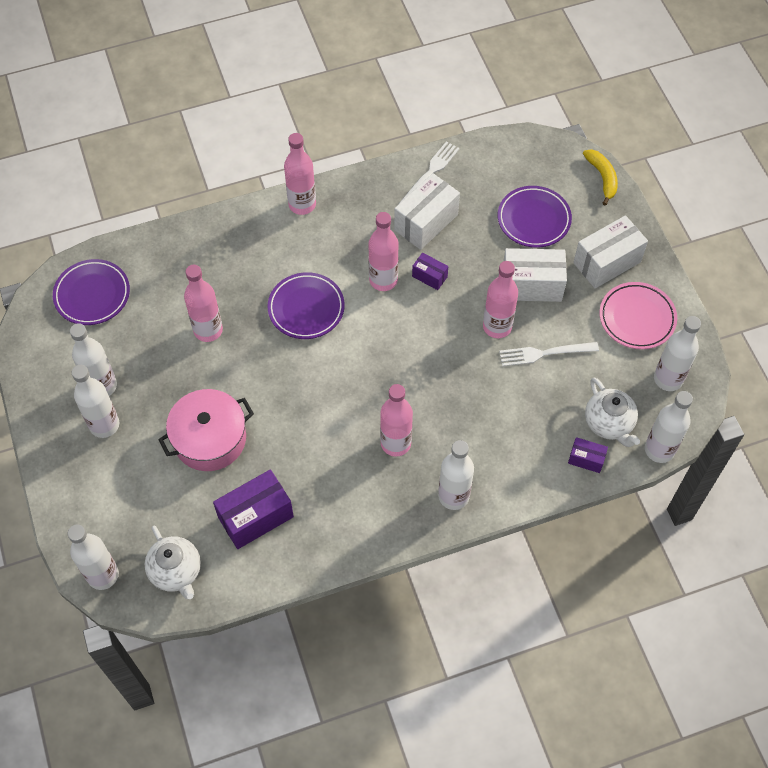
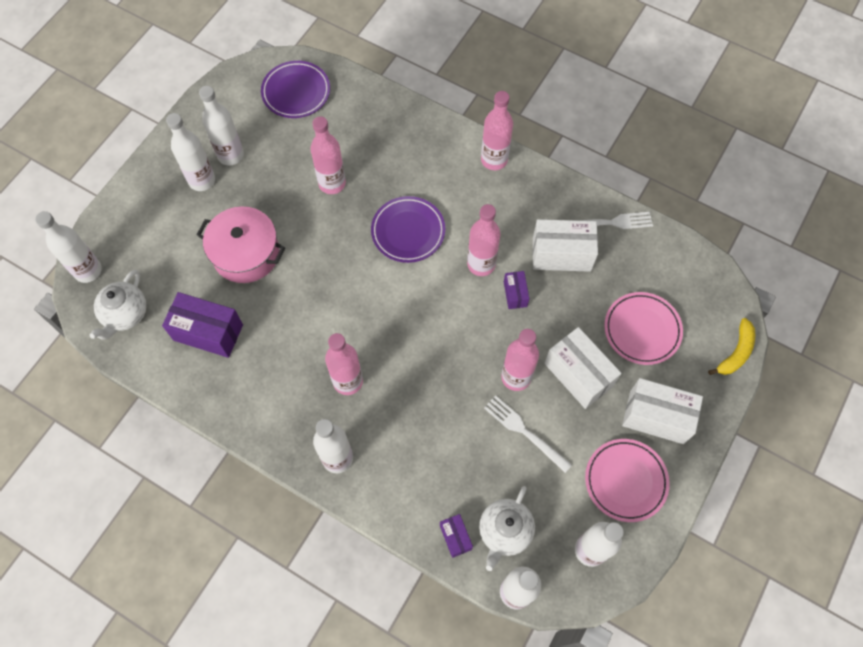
camera: 50 degrees right, 5 degrees up
(533, 219) = (642, 330): purple plate -> pink plate

